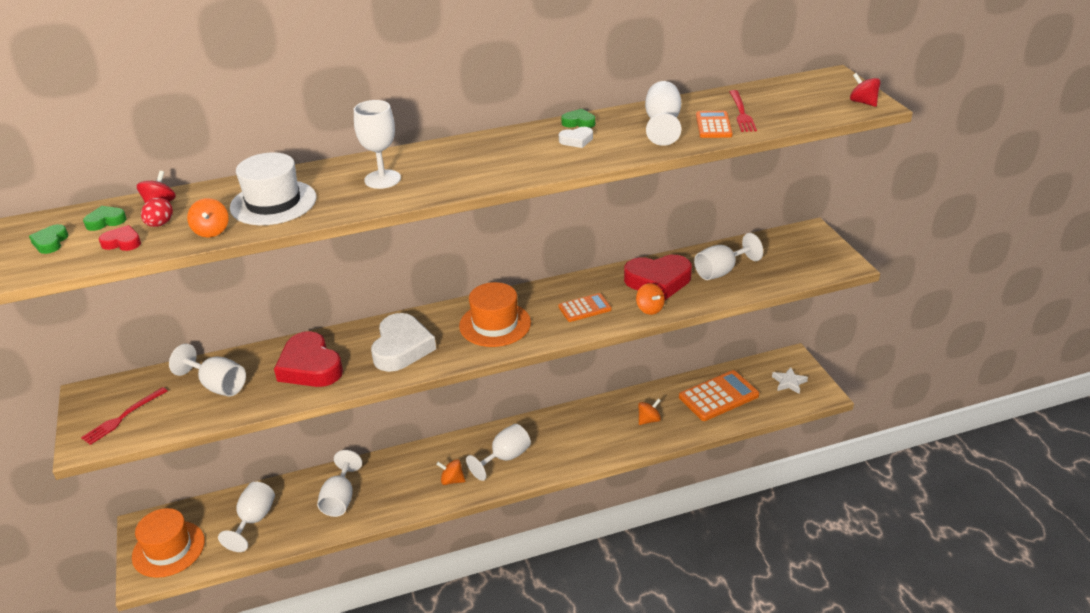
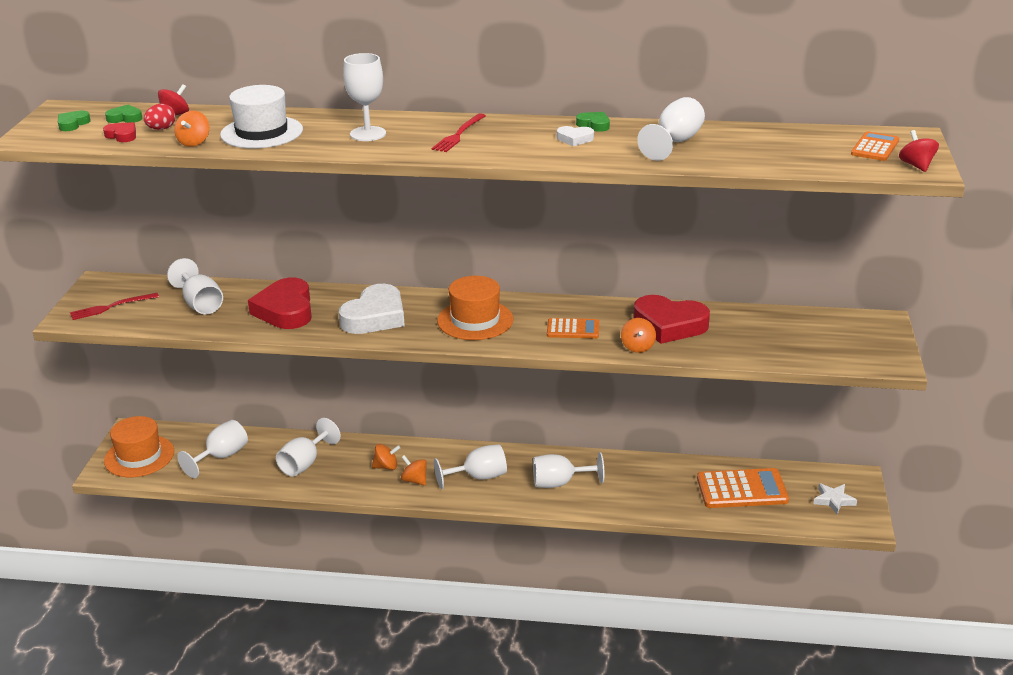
camera: 25 degrees right, 5 degrees down
(649, 420) = (648, 488): orange spinning top -> orange spinning top (386, 467)
(713, 125) = (726, 154): orange calculator -> orange calculator (875, 147)
(721, 271) = (744, 333): white goblet -> white goblet (560, 483)
(741, 113) = (768, 149): red fork -> red fork (459, 134)

